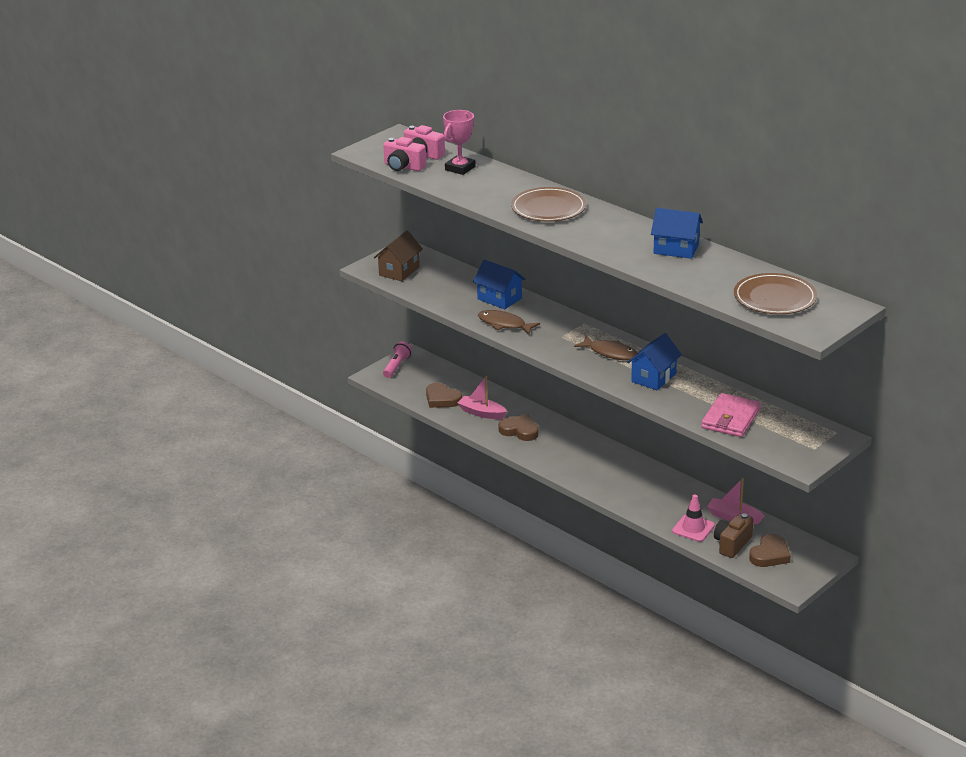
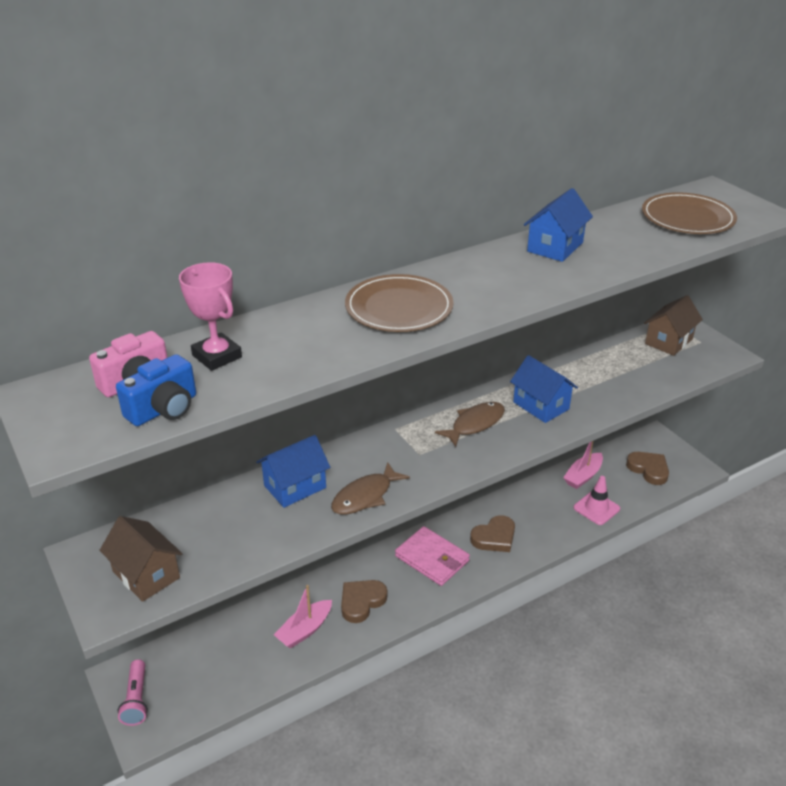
camera: 75 degrees left, 5 degrees up
(397, 366) = (136, 699): pink flashlight -> pink flashlight turned 135 degrees counterclockwise
(403, 167) = (164, 409): pink camera -> blue camera
(442, 399) = (250, 665): brown heart -> brown heart (494, 537)
(730, 418) = (638, 375): pink wallet -> pink wallet (432, 558)
(732, 544) = (628, 489): brown camera -> none
(801, 431) = (668, 341): none -> brown house

